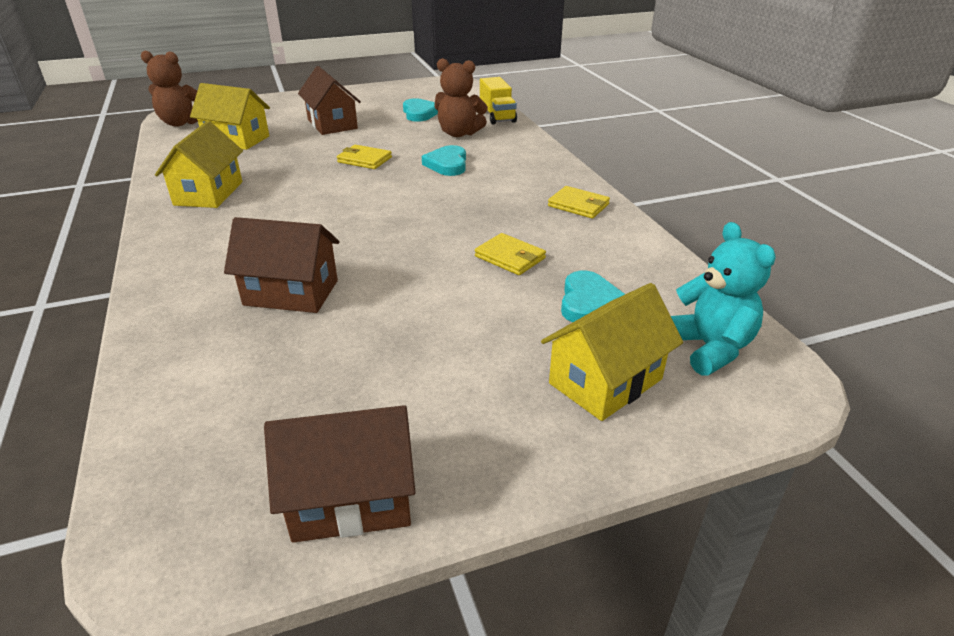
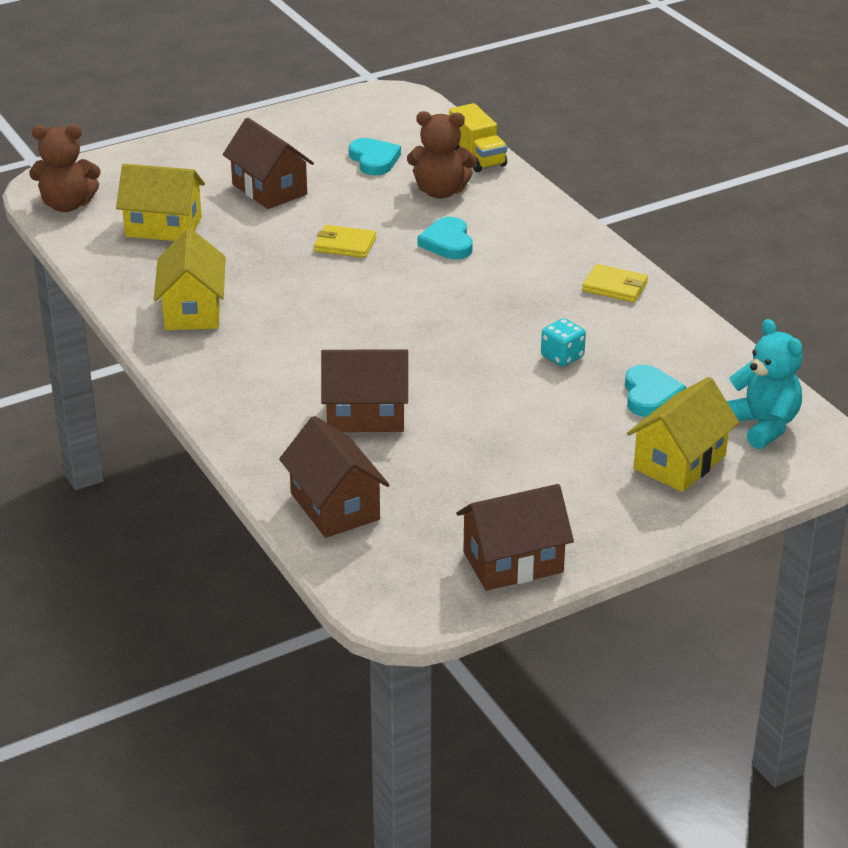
camera: 10 degrees left, 0 degrees up
(189, 389) = (335, 506): none -> brown house
(510, 257) = (562, 356): yellow wallet -> turquoise dice

